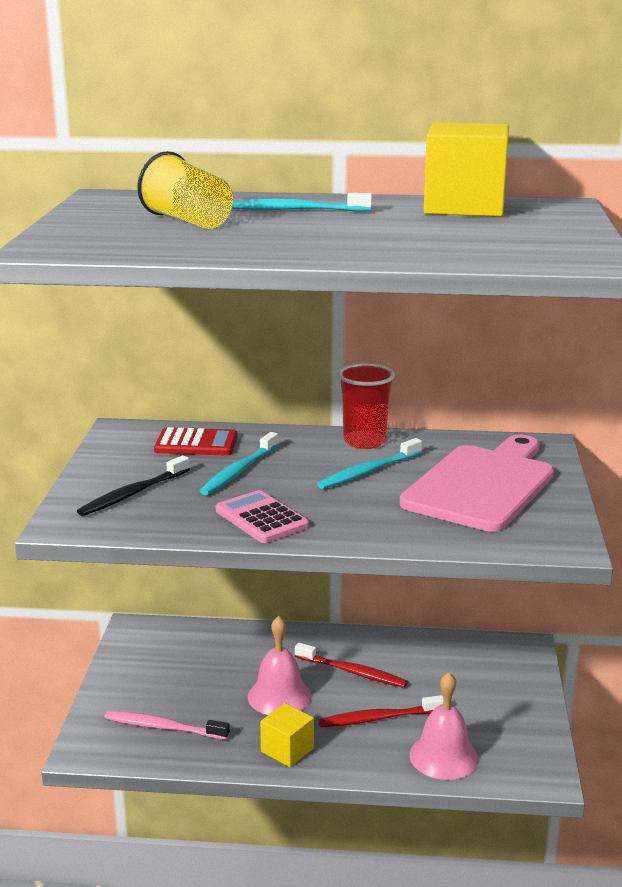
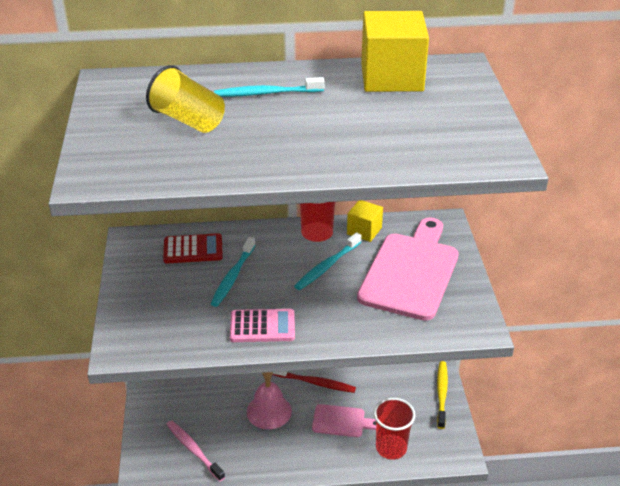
camera: 10 degrees left, 15 degrees up
(133, 493) = (161, 311): black toothbrush -> none
(164, 727) = (194, 450): pink toothbrush -> pink toothbrush turned 45 degrees clockwise
(261, 518) = (262, 326): pink calculator -> pink calculator turned 135 degrees clockwise
(287, 750) = (284, 457): yellow cube -> yellow cube (364, 231)
(379, 718) = (341, 421): red toothbrush -> pink cutting board
(444, 756) = (391, 448): pink bell -> red cup
(531, 703) = (441, 394): none -> yellow toothbrush

